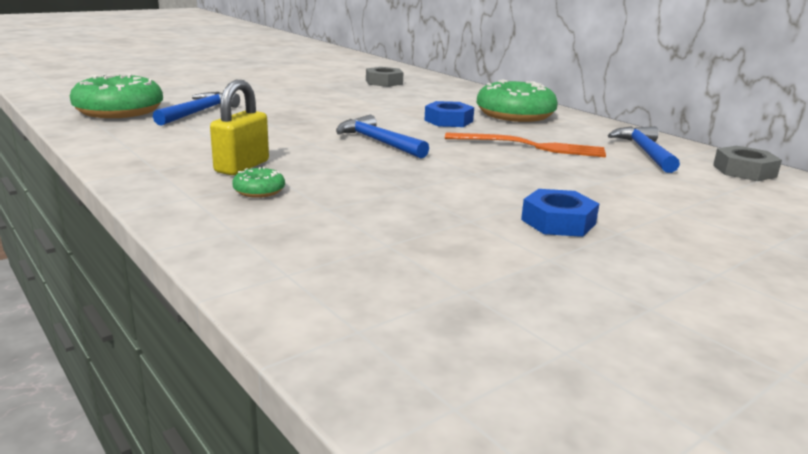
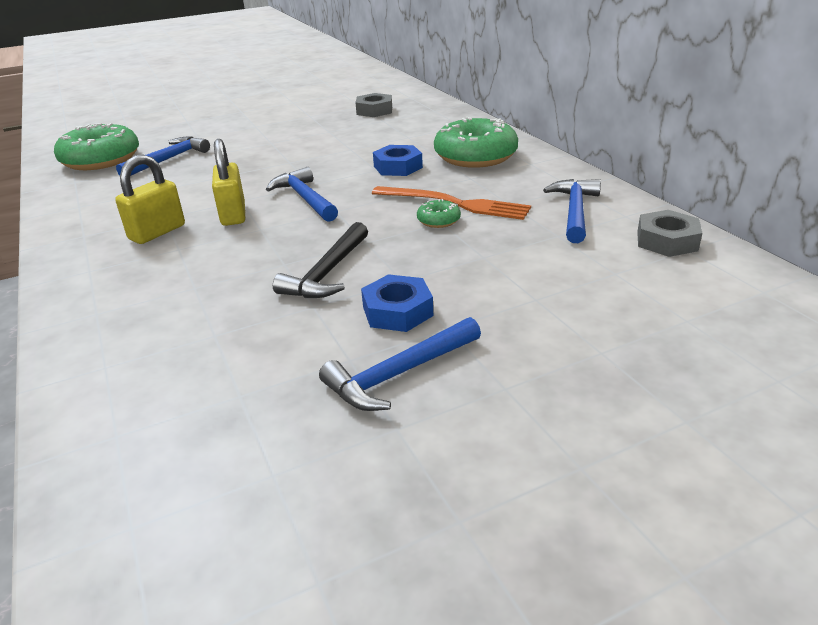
camera: 15 degrees right, 10 degrees up
(259, 191) = (151, 264): green donut -> green donut (438, 220)
(314, 153) = (233, 214): none -> yellow padlock
(459, 195) = (328, 272): none -> black hammer
(610, 267) = (400, 374): none -> blue hammer

